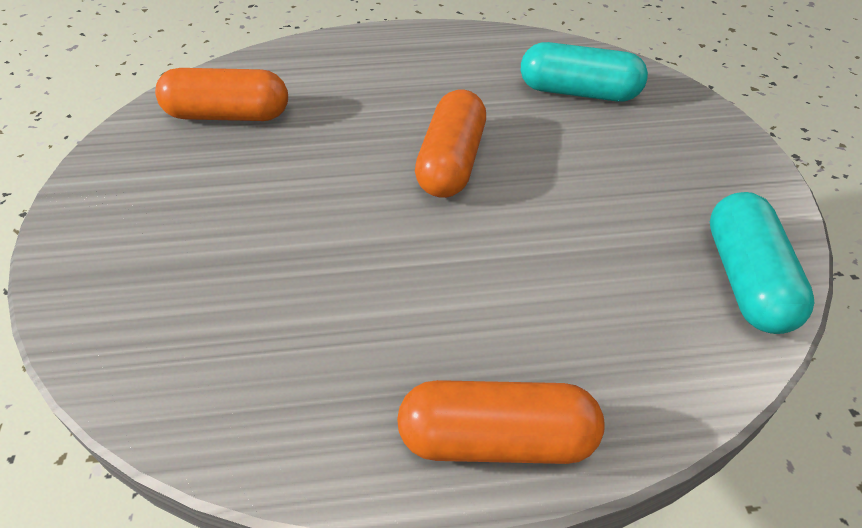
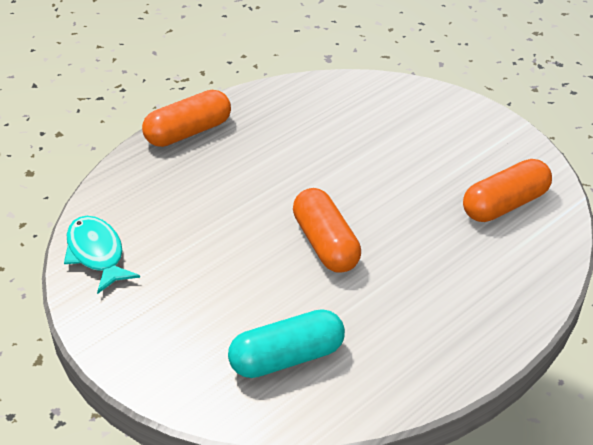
camera: 145 degrees right, 5 degrees down
(746, 279) = (97, 254): turquoise capsule -> turquoise fish

